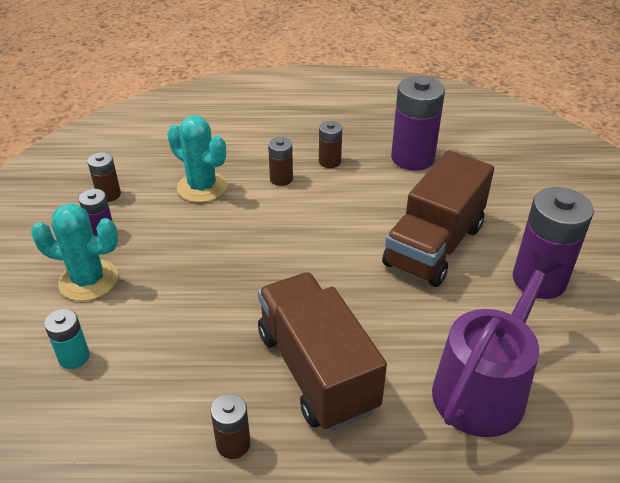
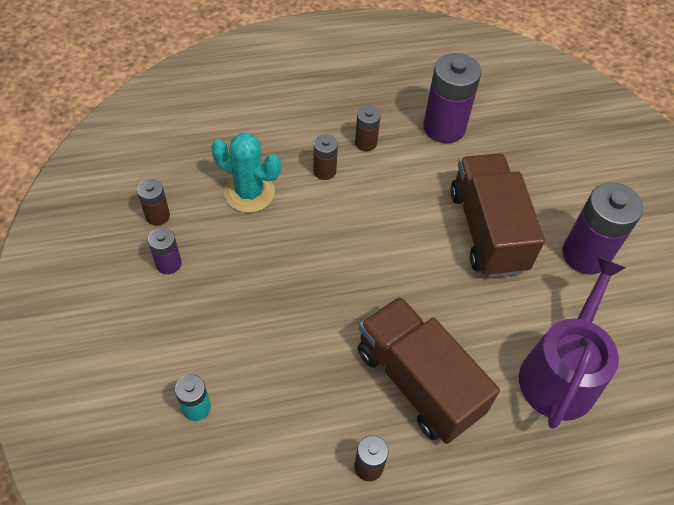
camera: 15 degrees left, 15 degrees up
(88, 280) = (177, 321): turquoise cactus -> none
(434, 246) = (487, 230): brown truck -> brown truck turned 150 degrees clockwise

